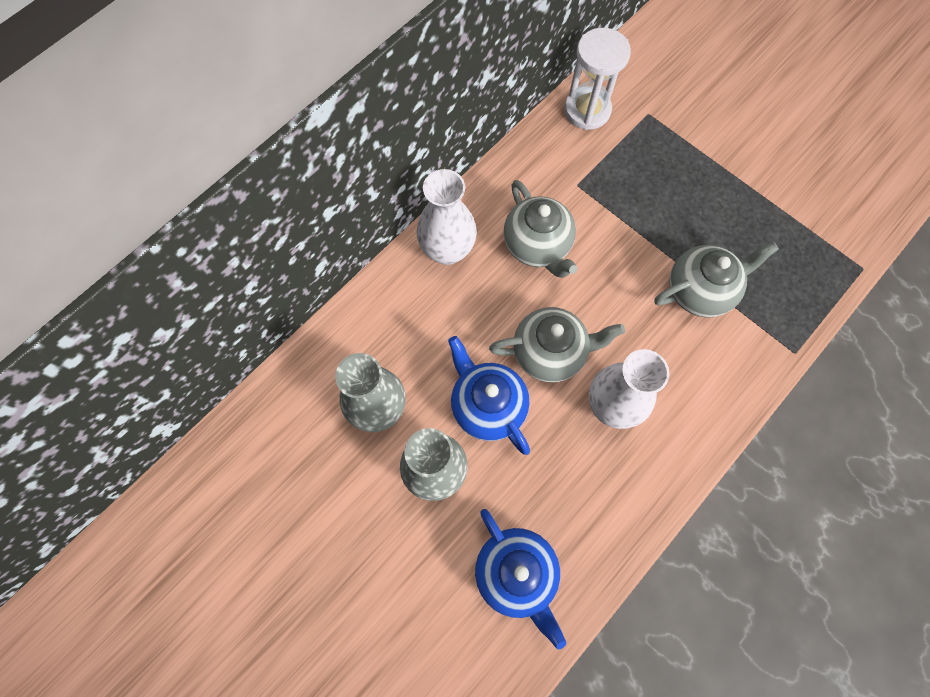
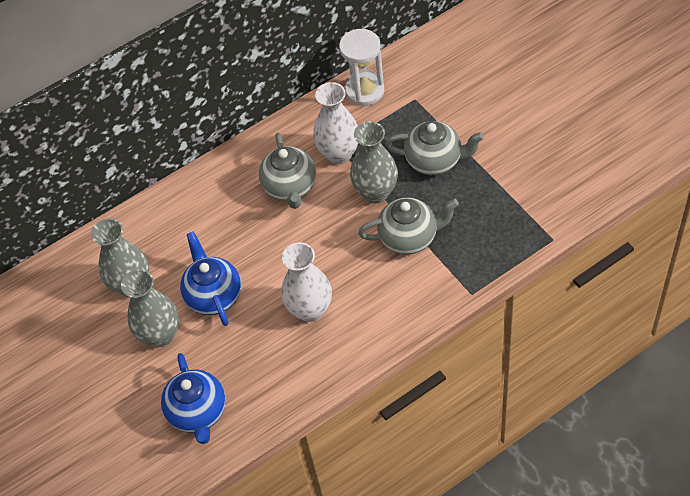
camera: 20 degrees right, 15 degrees down
(447, 250) = (219, 181): white vase -> white vase (339, 153)
(550, 353) = (274, 265): grey teapot -> grey teapot (435, 161)
(641, 238) = (375, 192): none -> grey vase

